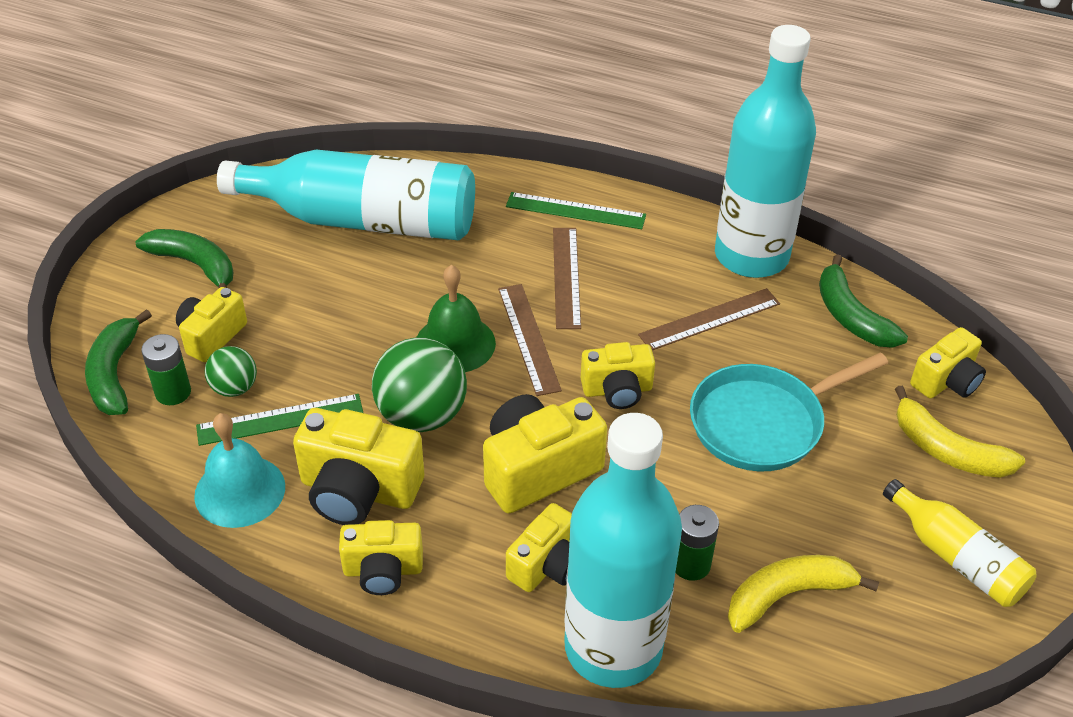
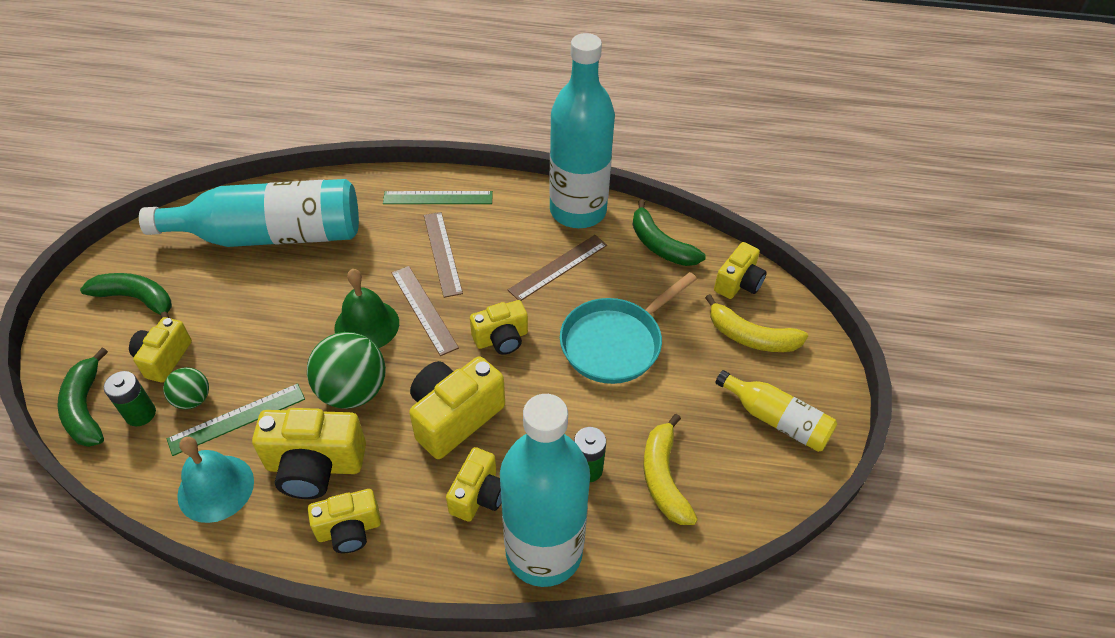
camera: 15 degrees left, 5 degrees up
(787, 595) = (664, 478): yellow banana -> yellow banana turned 60 degrees counterclockwise

